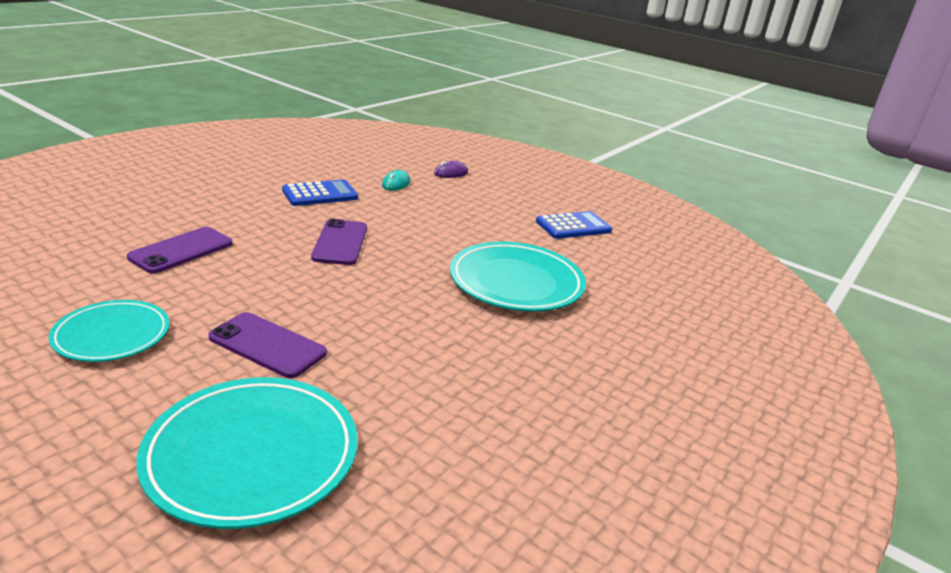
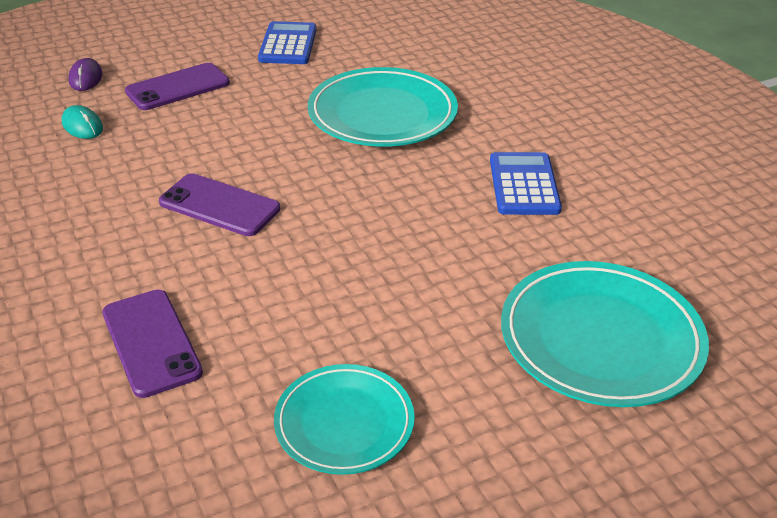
camera: 60 degrees left, 10 degrees up
(267, 345) = (422, 301): purple phone -> purple phone (178, 87)
(320, 194) = (64, 193): blue calculator -> blue calculator (524, 185)

